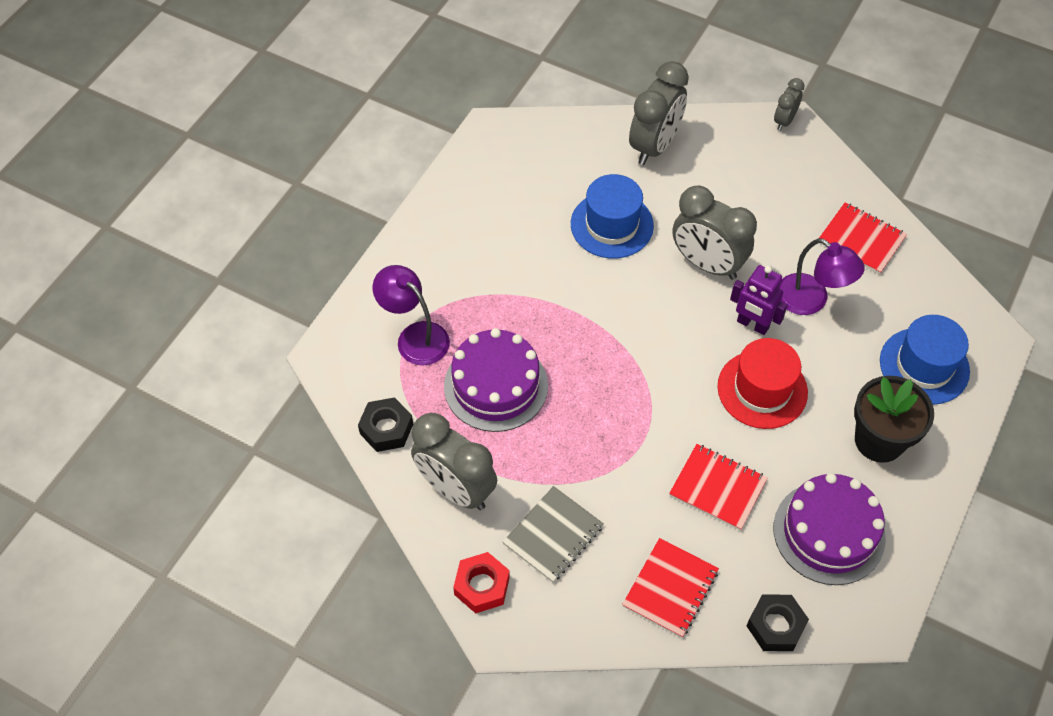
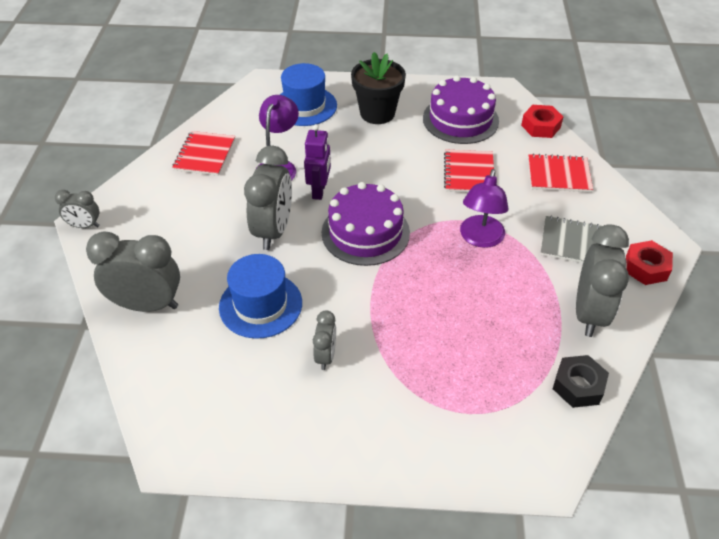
camera: 115 degrees left, 10 degrees down
(415, 337) = (473, 407): purple lamp -> purple lamp (480, 239)
(496, 386) = (479, 324): purple cake -> purple cake (365, 232)
(527, 253) = (325, 356): none -> grey clock
(762, 389) = (374, 172): red hat -> none
(775, 626) = (540, 126): black nut -> red nut

